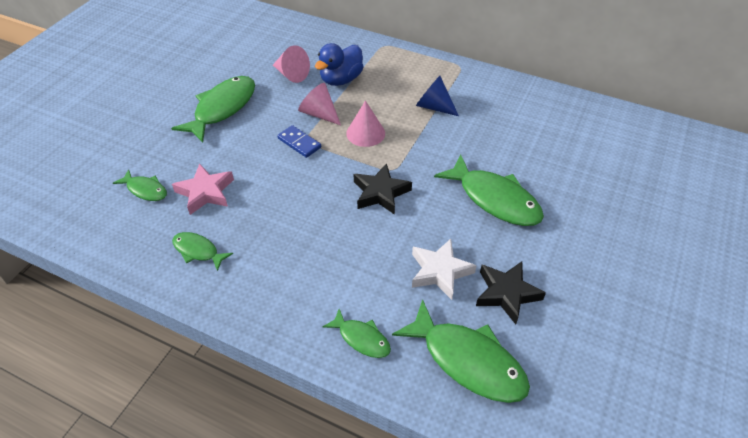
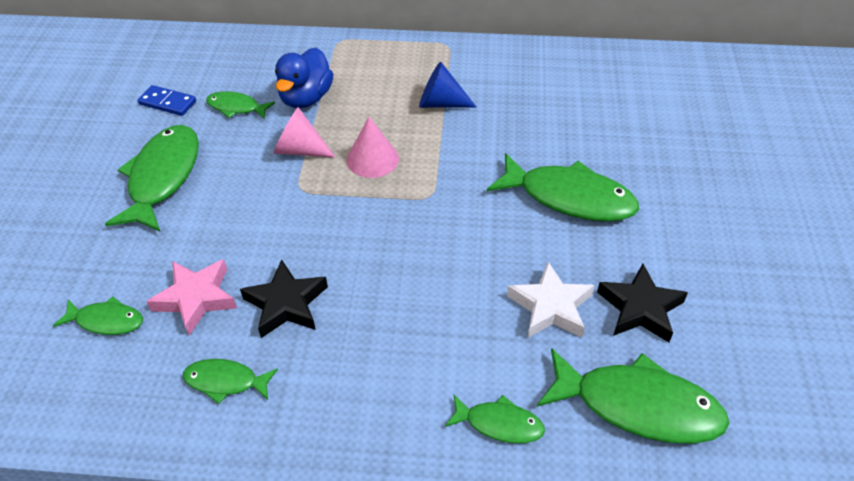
camera: 20 degrees left, 0 degrees up
(291, 74) = (236, 107): pink cone -> green fish
(299, 143) = (292, 195): blue domino -> blue domino (168, 102)
(380, 193) = (429, 230): black star -> black star (286, 304)

